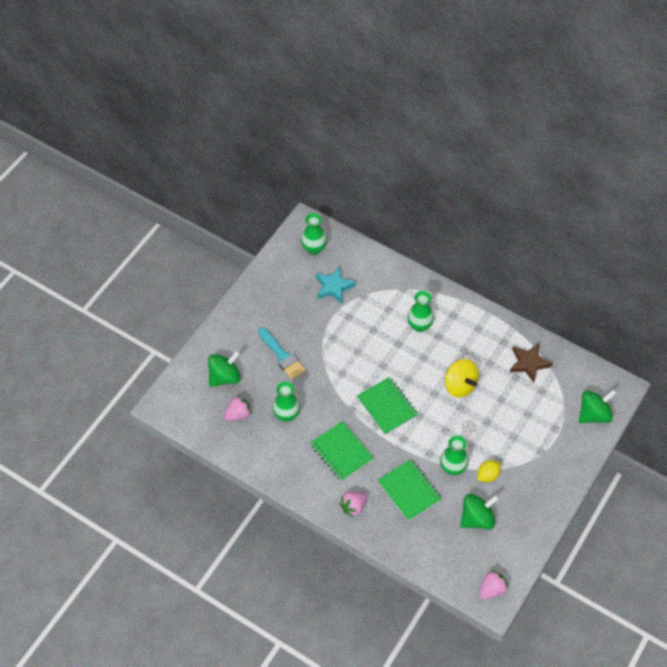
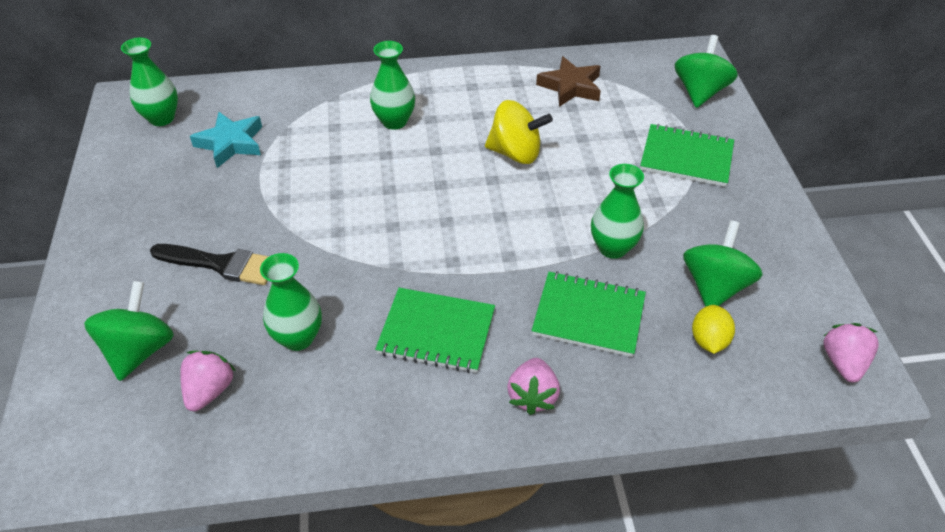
camera: 40 degrees left, 10 degrees down
(282, 356) = (221, 264): turquoise brush -> black brush
(387, 407) = (445, 232): green notebook -> green notebook (686, 157)
(487, 475) = (665, 227): yellow lemon -> yellow lemon (708, 340)

